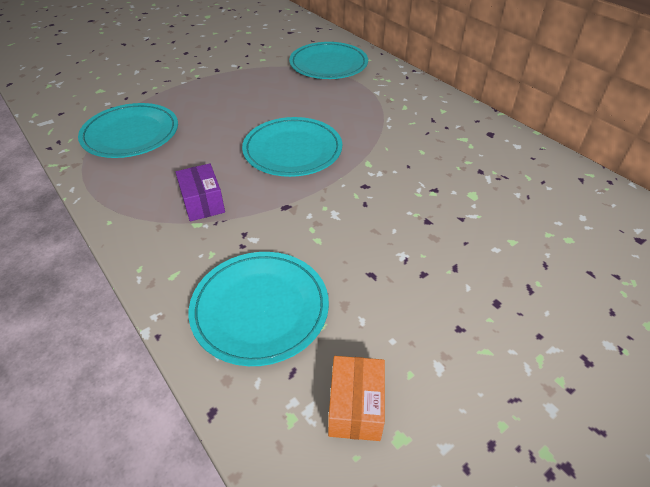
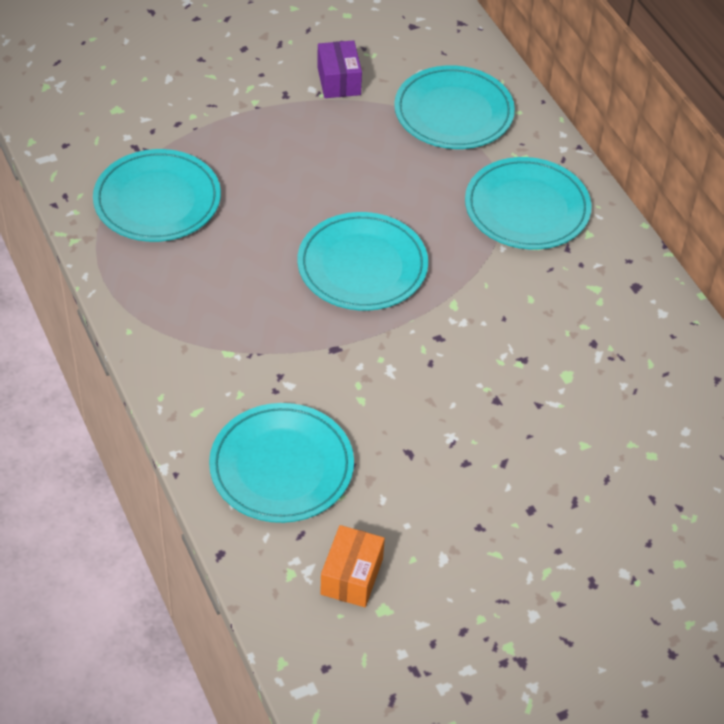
camera: 10 degrees right, 5 degrees up
(203, 203) = (238, 325): purple box -> purple box (339, 81)
(395, 103) = (527, 208): none -> turquoise plate

